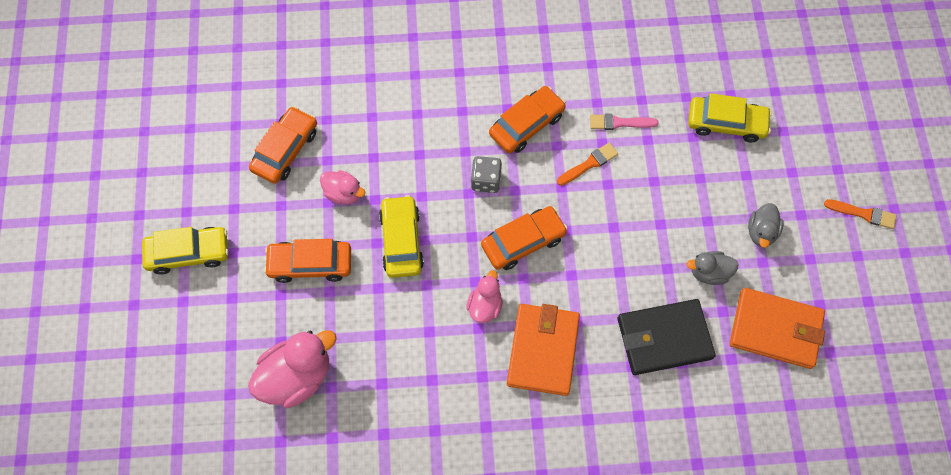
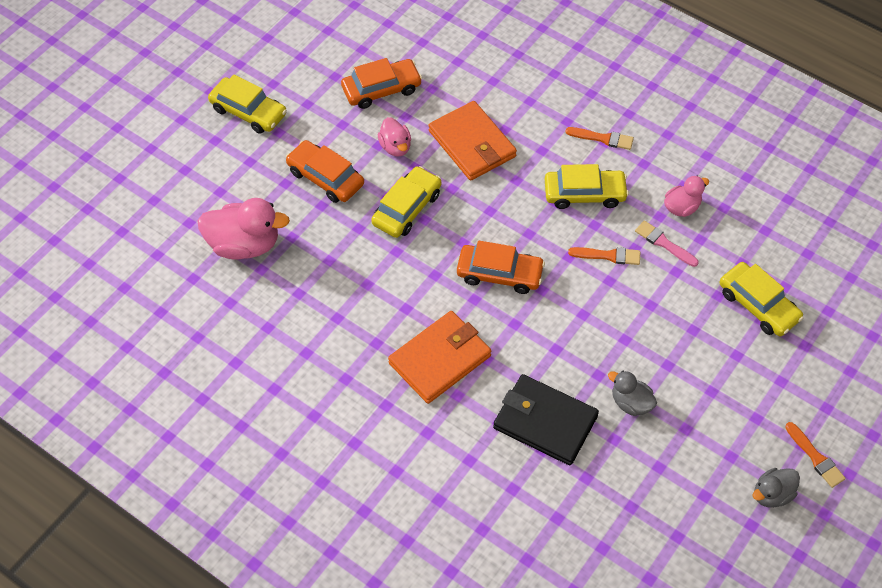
camera: 40 degrees right, 10 degrees down
(485, 306) = (426, 297): pink duck -> pink duck (681, 207)
(486, 181) = (512, 211): grey dice -> none
(499, 67) = (603, 138): none -> orange brush
(526, 125) = (584, 194): orange car -> yellow car
(761, 232) = (707, 406): grey duck -> grey duck (772, 494)
(775, 330) = (646, 485): orange wallet -> orange wallet (472, 144)

